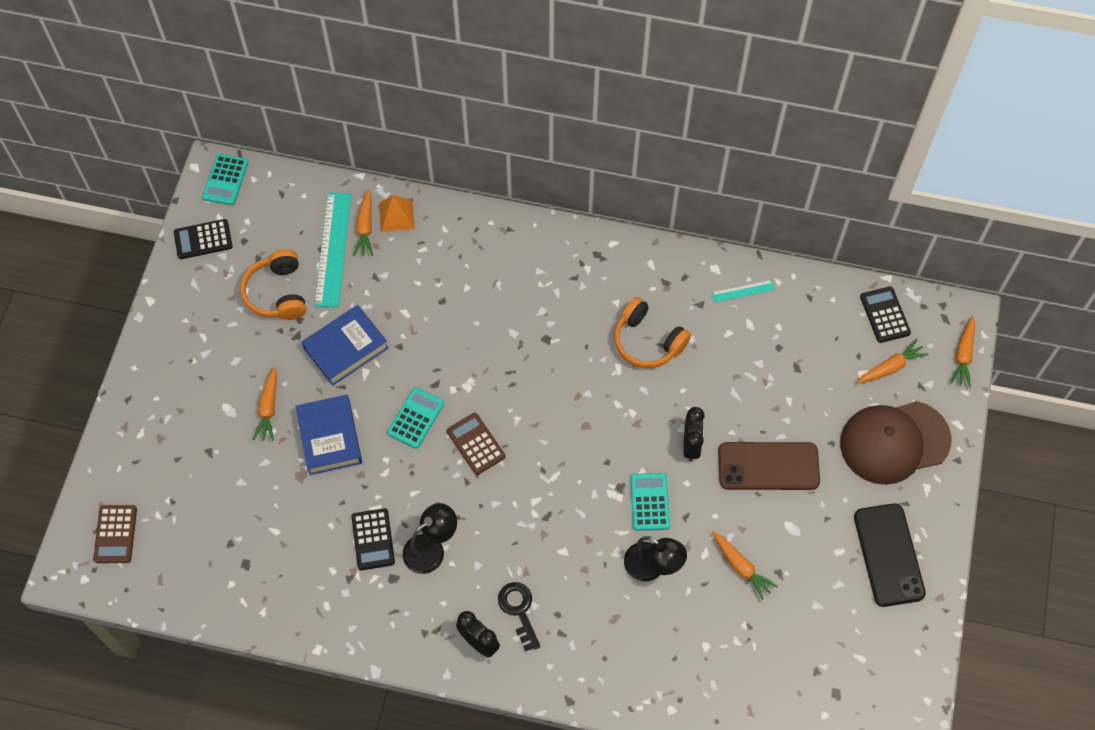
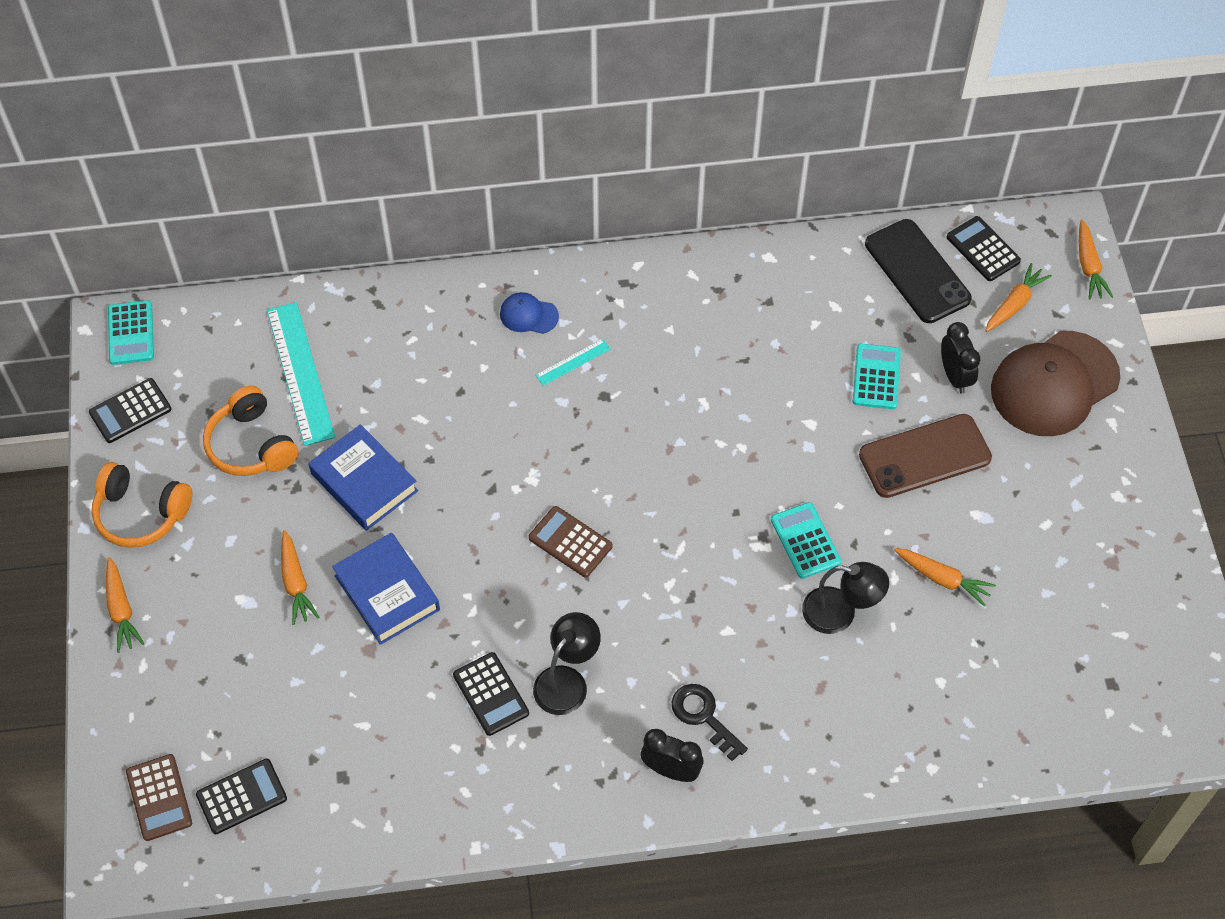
camera: 20 degrees left, 5 degrees down
(171, 554) = (241, 797): none -> black calculator
(346, 348) = (364, 482): blue book -> blue book turned 75 degrees counterclockwise
(365, 227) = (330, 335): orange carrot -> orange carrot (121, 609)
(396, 215) = (363, 311): orange pyramid -> none
(416, 418) = (484, 536): turquoise calculator -> turquoise calculator (876, 377)
(515, 257) = (528, 315): none -> blue cap
(647, 341) = (725, 361): orange headphones -> orange headphones (141, 513)
(691, 445) = (826, 461): black clock -> black clock (955, 376)
(743, 291) = (811, 272): turquoise ruler -> turquoise ruler (573, 362)
(888, 555) = (1102, 509): black phone -> black phone (917, 271)

